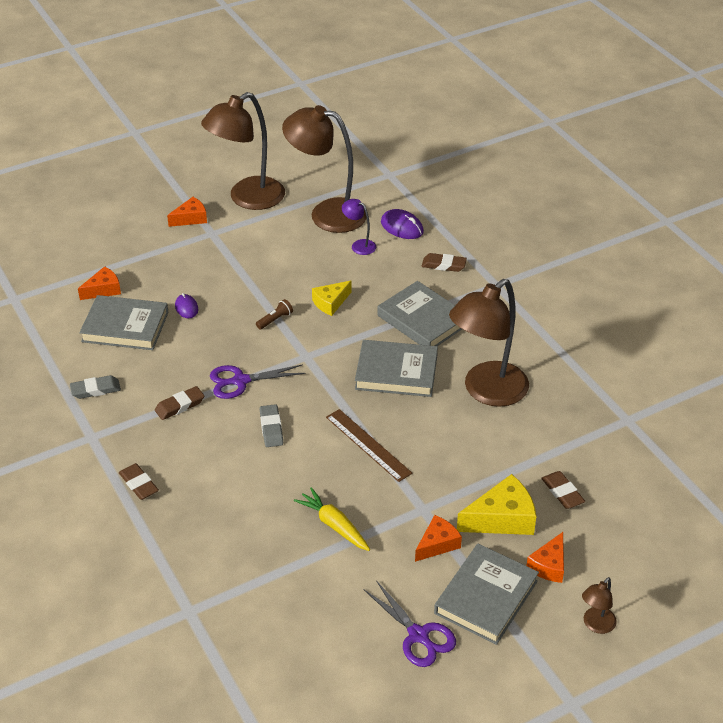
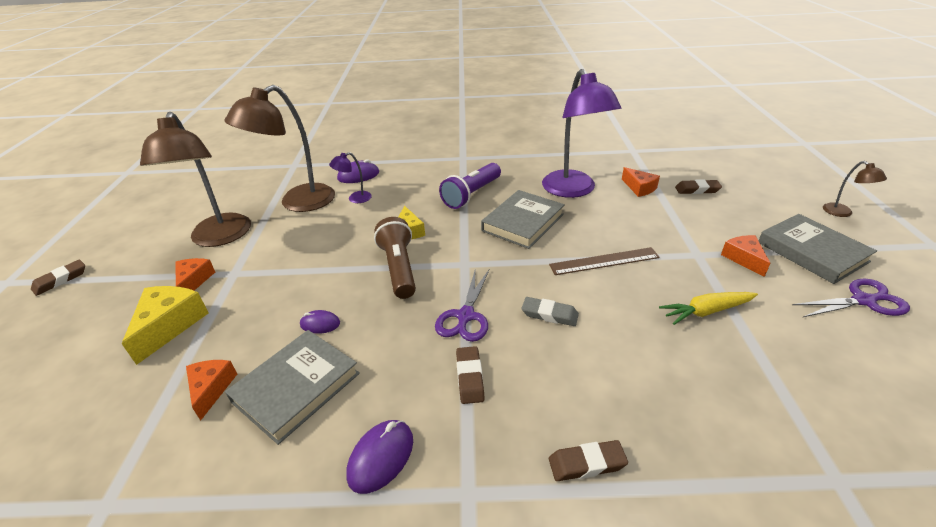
camera: 60 degrees left, 5 degrees down
(95, 390) = (381, 457): grey eraser -> purple mouse
(275, 320) = (399, 268): brown flashlight -> brown flashlight, size x2.17
(423, 320) = (472, 195): grey book -> purple flashlight
(444, 265) = (420, 171): brown eraser -> brown eraser (60, 280)
(486, 391) = (573, 190): brown lamp -> purple lamp
(502, 518) = (719, 220): yellow cheese -> yellow cheese (169, 325)
(549, 565) = (776, 215): orange cheese -> orange cheese (639, 188)

